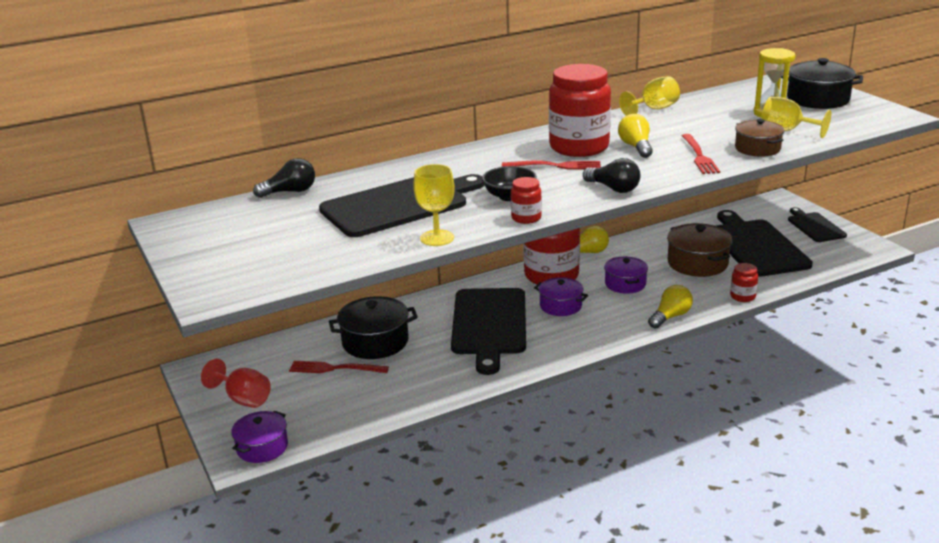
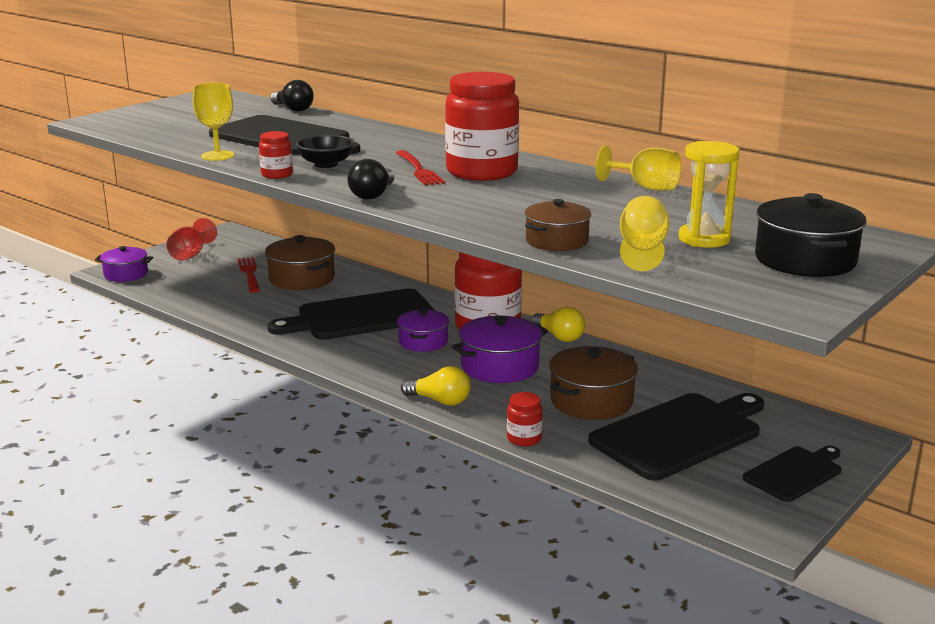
camera: 65 degrees right, 5 degrees down
(375, 342) = (301, 279): black pot -> brown pot
(625, 284) = (500, 367): purple pot -> purple pot, size x1.51
(636, 147) = (505, 191): yellow light bulb -> none
(699, 156) = (503, 218): red fork -> none

